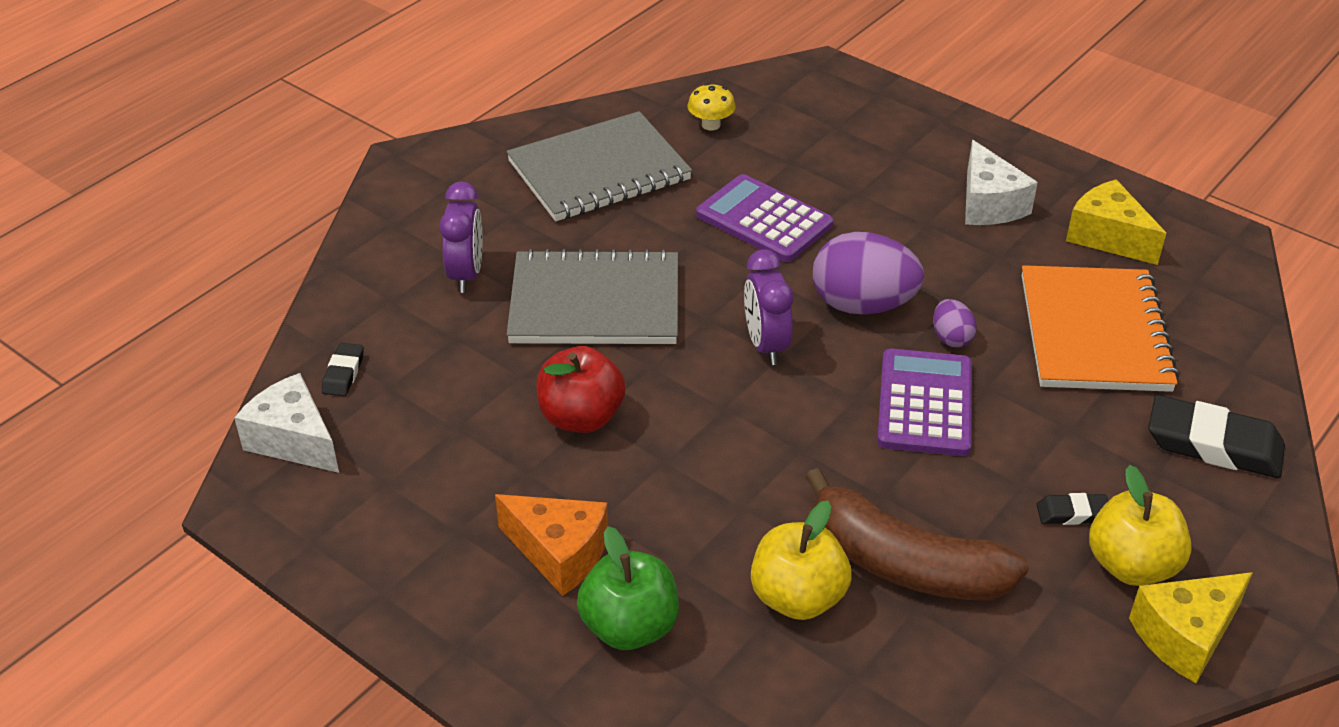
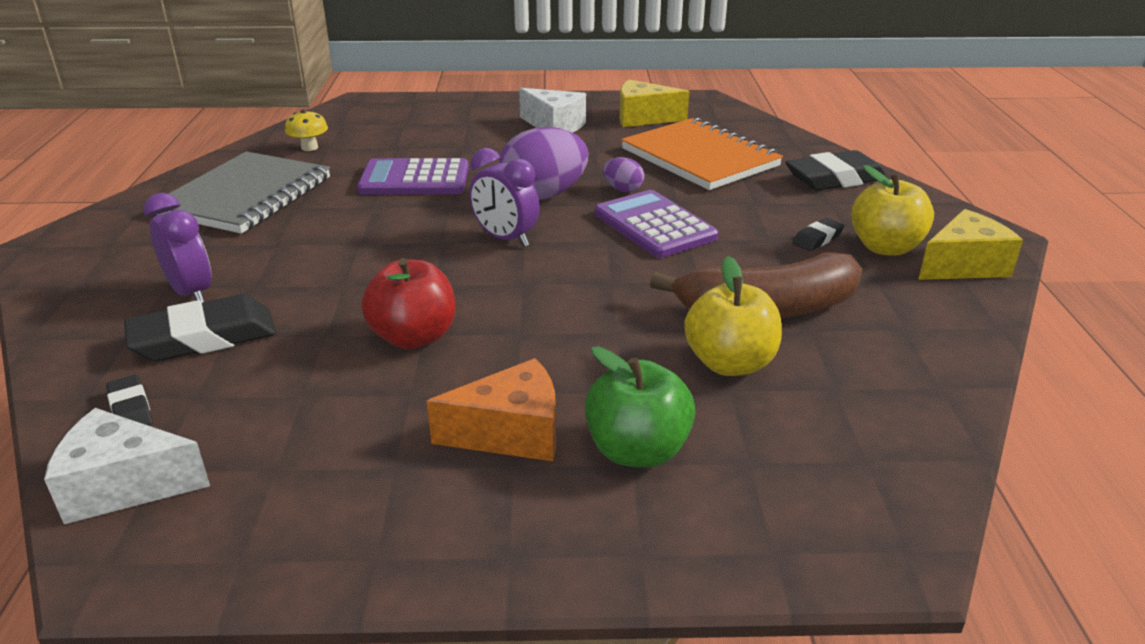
camera: 40 degrees left, 10 degrees down
(438, 330) = (204, 338): none -> black eraser
(595, 303) = (337, 267): grey notebook -> none
(1185, 636) = (963, 265): yellow cheese -> yellow cheese turned 135 degrees counterclockwise

